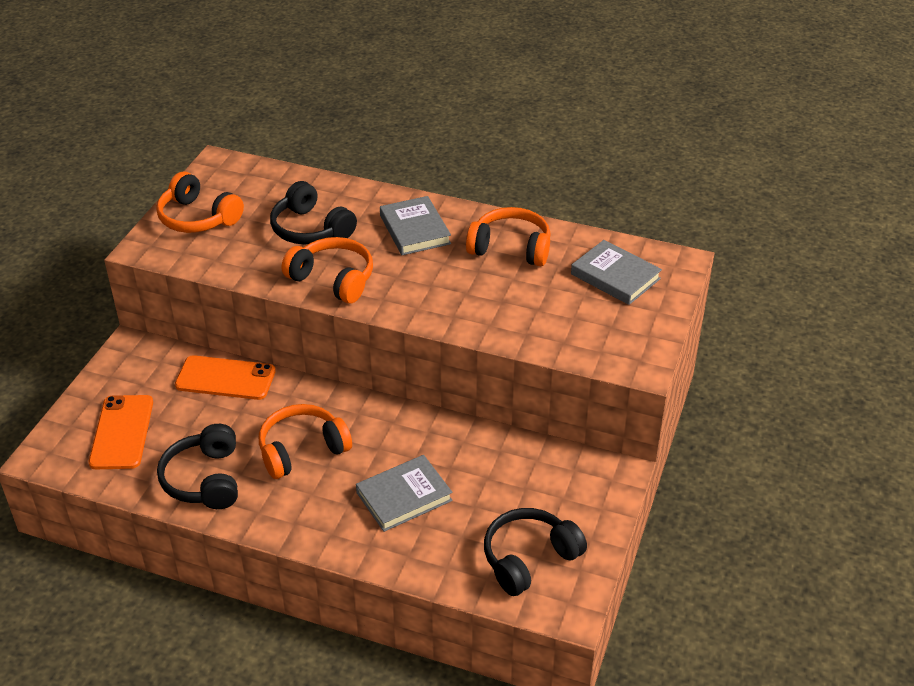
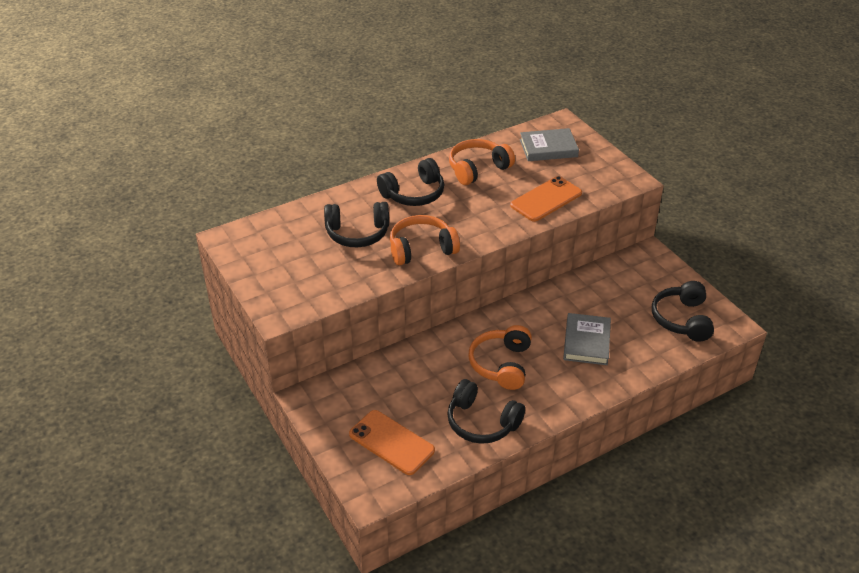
camera: 50 degrees left, 0 degrees up
(198, 218) = (277, 275): orange headphones -> none
(225, 378) = (395, 366): orange phone -> orange phone (546, 199)
(415, 230) = (414, 194): grey book -> black headphones

